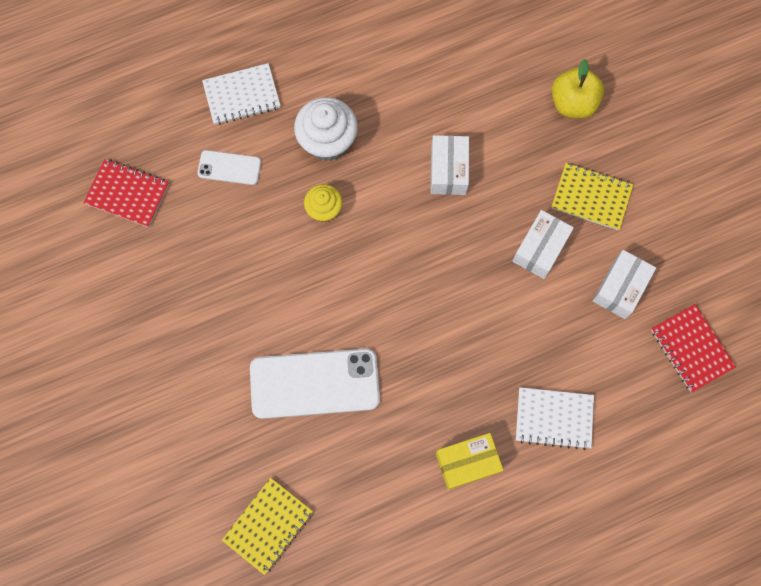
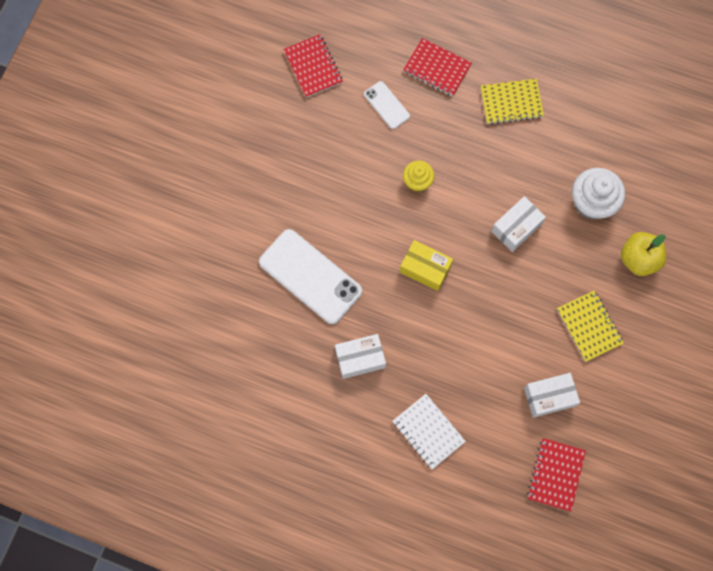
camera: 45 degrees right, 0 degrees up
(242, 95) = (437, 68): white notebook -> red notebook
(268, 526) = (205, 330): yellow notebook -> yellow notebook (511, 102)
(327, 141) = (460, 142): white cupcake -> white cupcake (592, 202)
(467, 462) = (351, 406): yellow box -> yellow box (425, 269)
(540, 249) = (524, 327): white box -> white box (360, 358)

